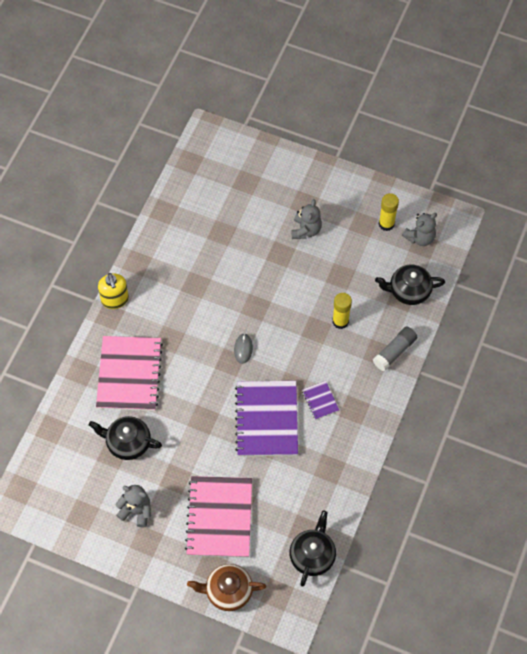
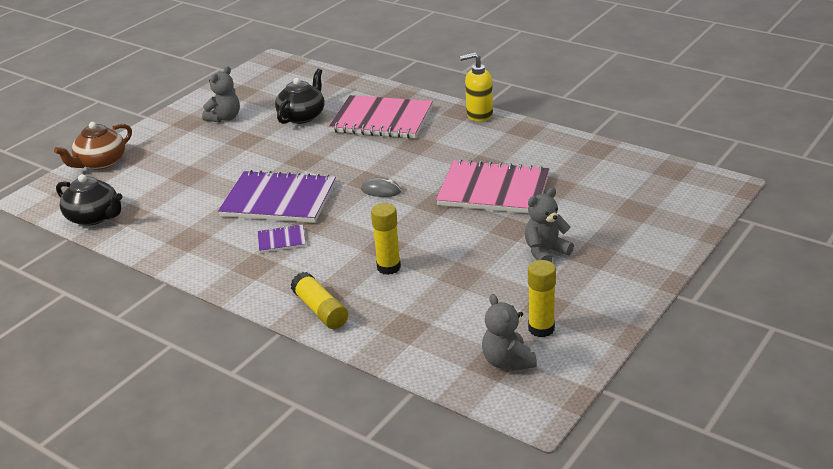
camera: 105 degrees right, 30 degrees down
(219, 517) = (183, 162): pink notebook -> pink notebook (493, 190)
(228, 591) = (100, 162): brown teapot -> brown teapot turned 150 degrees counterclockwise
(306, 230) = (545, 252): grey teddy bear -> grey teddy bear turned 120 degrees clockwise
(394, 352) = (320, 310): grey glue stick -> yellow glue stick
(408, 291) = (415, 336): black teapot -> none

